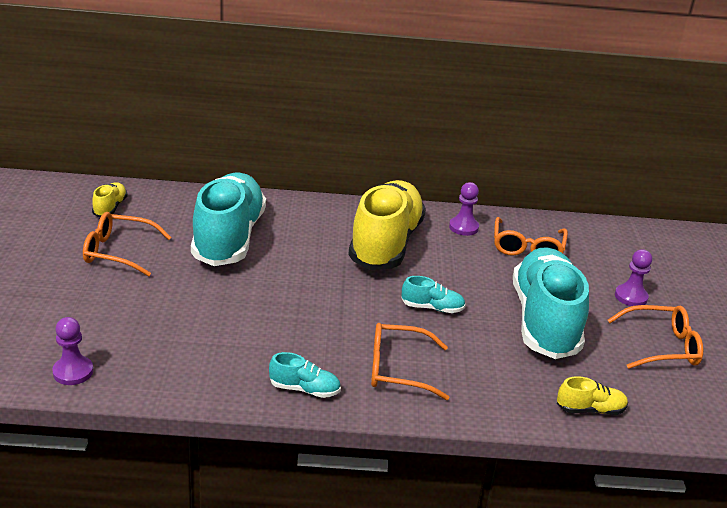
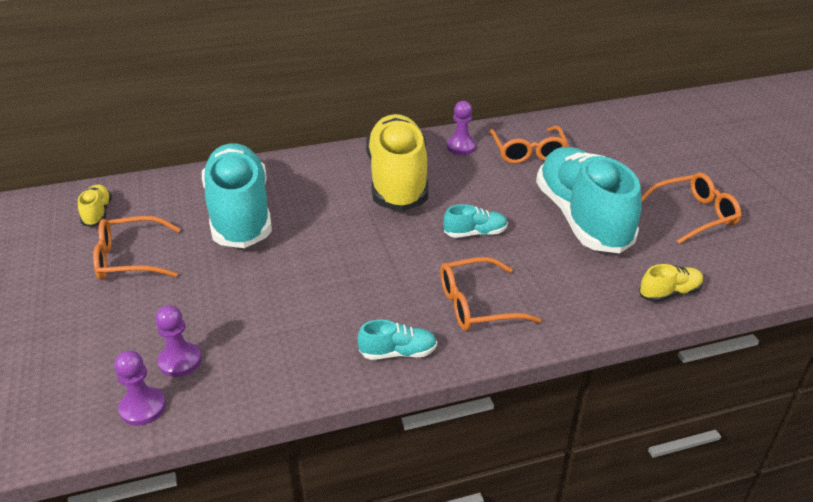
camera: 15 degrees left, 5 degrees up
(631, 297) = (642, 175): purple pawn -> purple pawn (180, 361)

